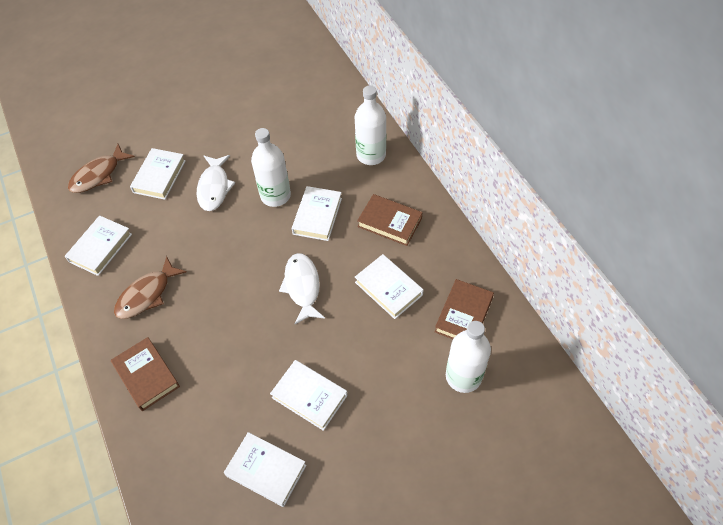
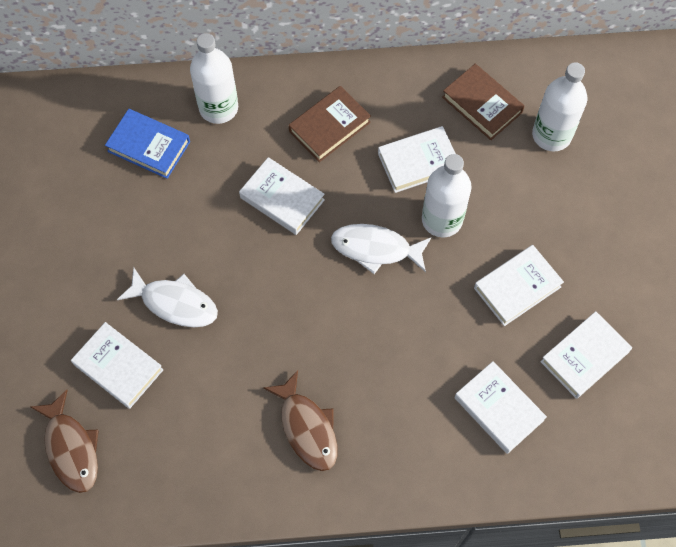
camera: 70 degrees left, 10 degrees up
(100, 248) = (204, 471): white book -> white book (498, 409)
(146, 375) = (422, 454): brown book -> none
(275, 195) = (226, 235): white bottle -> white bottle (442, 220)
(323, 131) = (149, 146): none -> blue book

